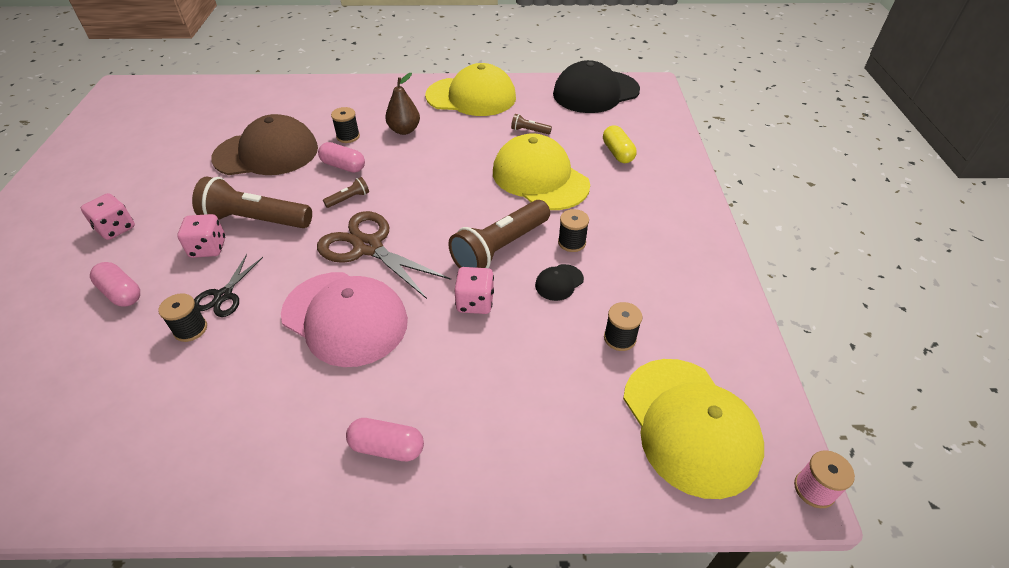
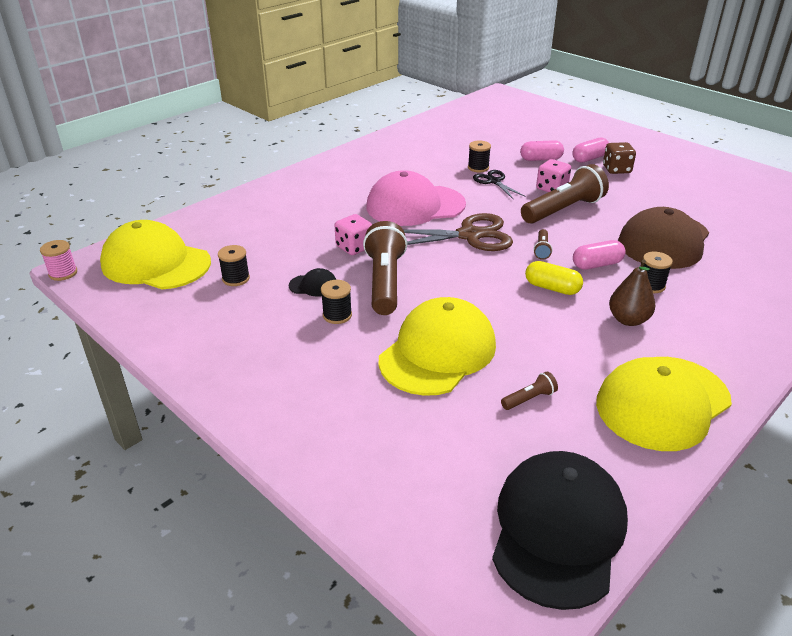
camera: 135 degrees right, 10 degrees down
(116, 228) = (616, 169): pink dice -> brown dice
(387, 447) = (313, 186): pink capsule -> pink capsule (589, 158)
(540, 178) = (438, 352): yellow cap -> yellow cap turned 60 degrees counterclockwise
(559, 282) = (313, 285): black cap -> black cap turned 90 degrees clockwise
(617, 153) = (403, 434): yellow capsule -> yellow capsule (552, 288)

